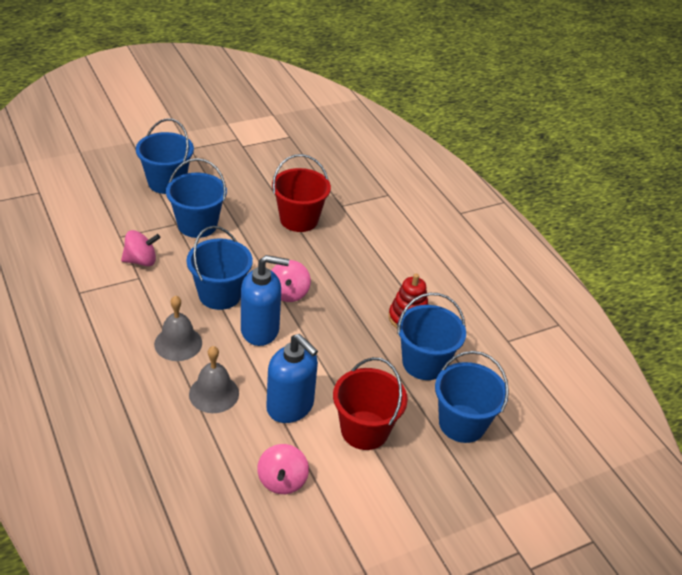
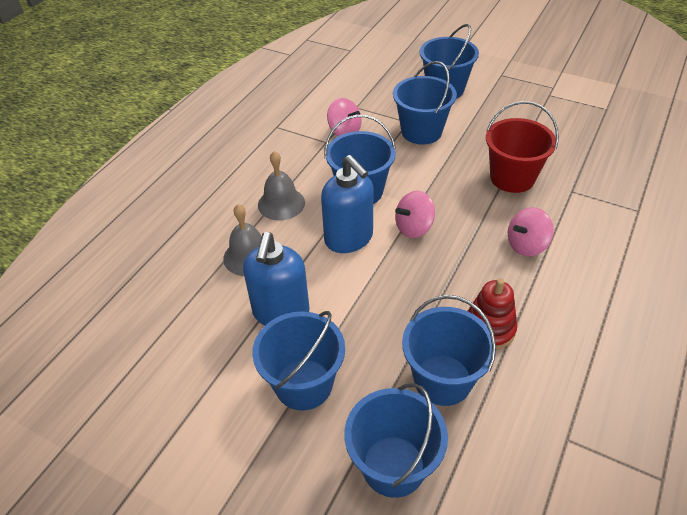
camera: 60 degrees right, 5 degrees up
(282, 481) = (191, 360): pink spinning top -> pink spinning top (526, 245)
(364, 430) = (303, 384): red bucket -> blue bucket

